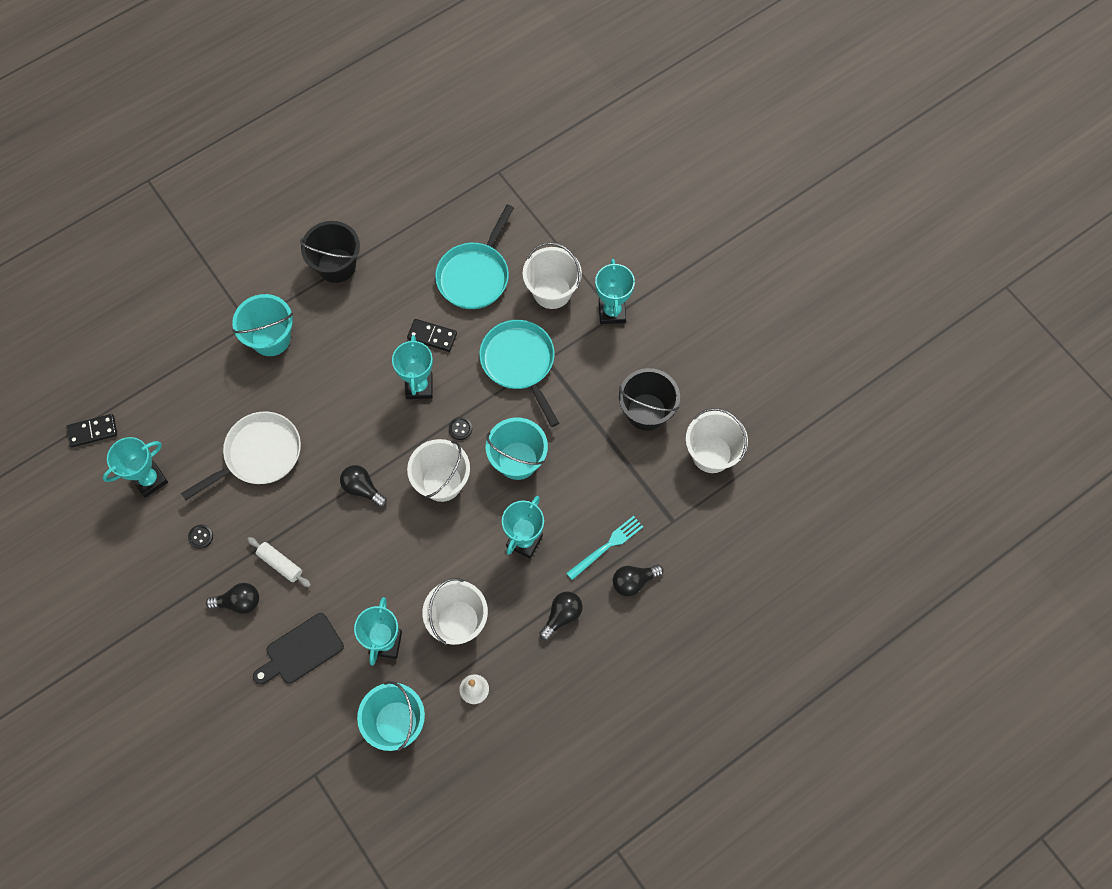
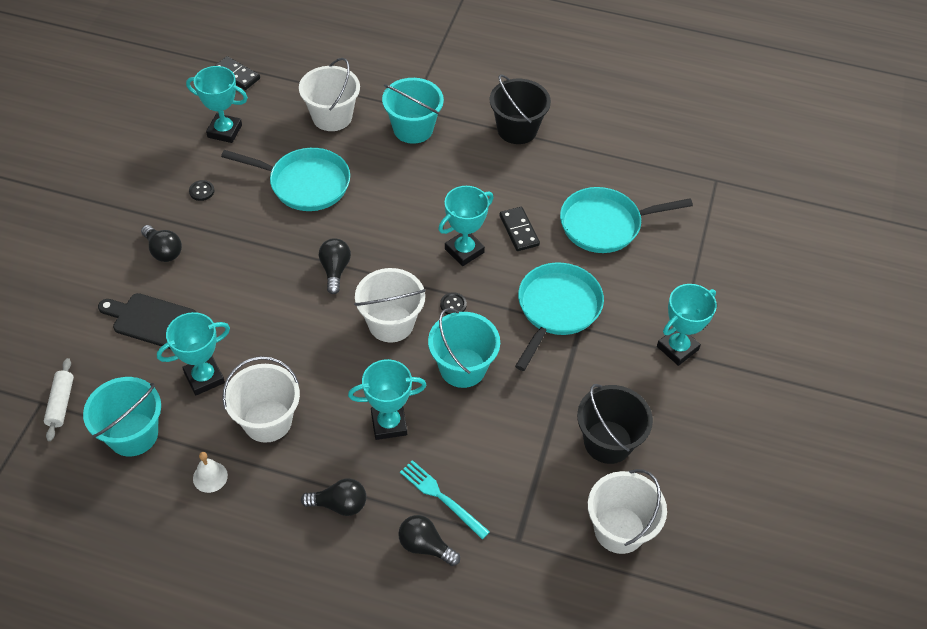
camera: 50 degrees right, 15 degrees down
(259, 455) = (305, 183): white pan -> turquoise pan
(280, 564) = (219, 257): white rolling pin -> white rolling pin (61, 403)
(552, 291) = (648, 289): white bucket -> white bucket (332, 117)
(607, 546) = (441, 497): turquoise fork -> turquoise fork turned 150 degrees counterclockwise

